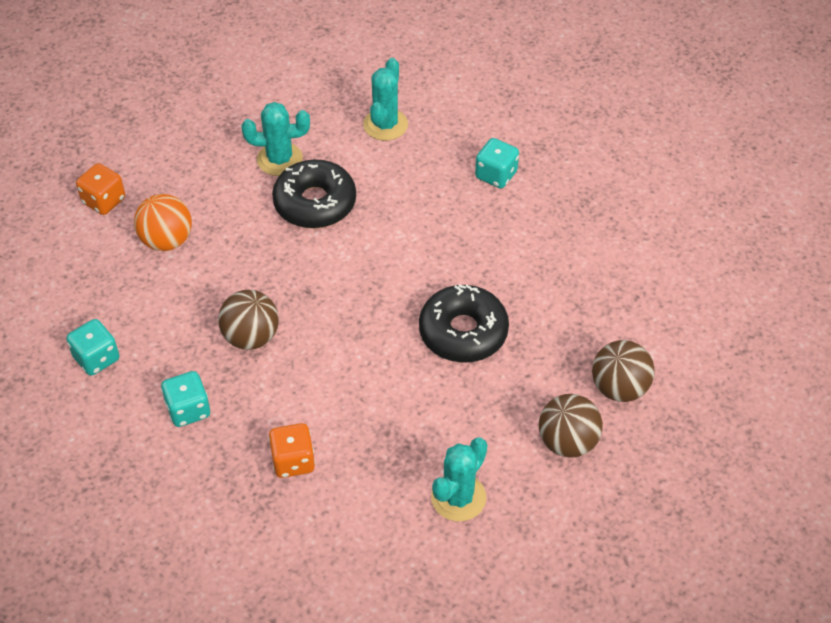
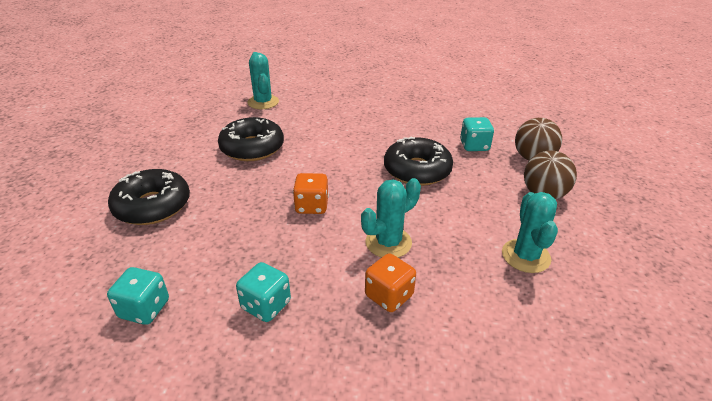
camera: 35 degrees left, 15 degrees down
(104, 201) = (76, 203): orange dice -> orange dice (311, 206)
(167, 240) = (152, 206): orange ball -> black donut
(251, 337) = (275, 233): brown ball -> none
(279, 159) = (206, 137): turquoise cactus -> turquoise cactus (388, 242)
(496, 175) = (352, 101): turquoise dice -> turquoise dice (474, 146)

